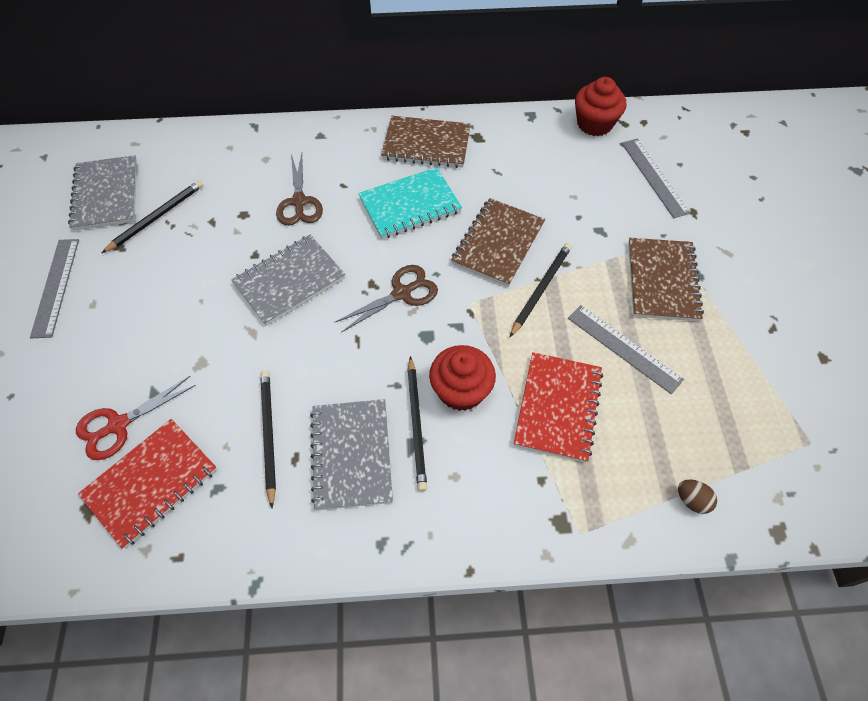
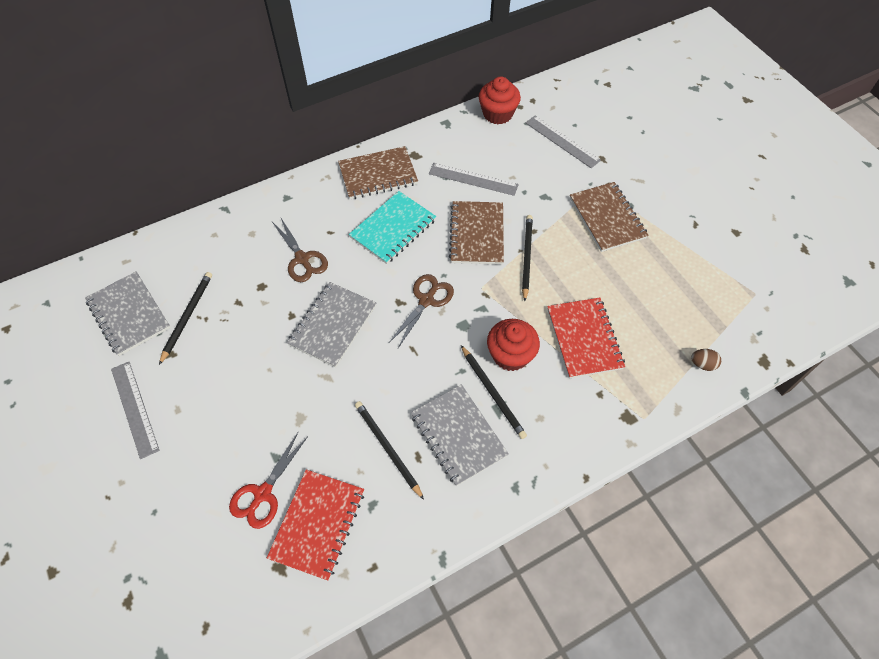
camera: 25 degrees left, 0 degrees up
(624, 348) = (606, 277): grey ruler -> grey ruler (473, 179)

